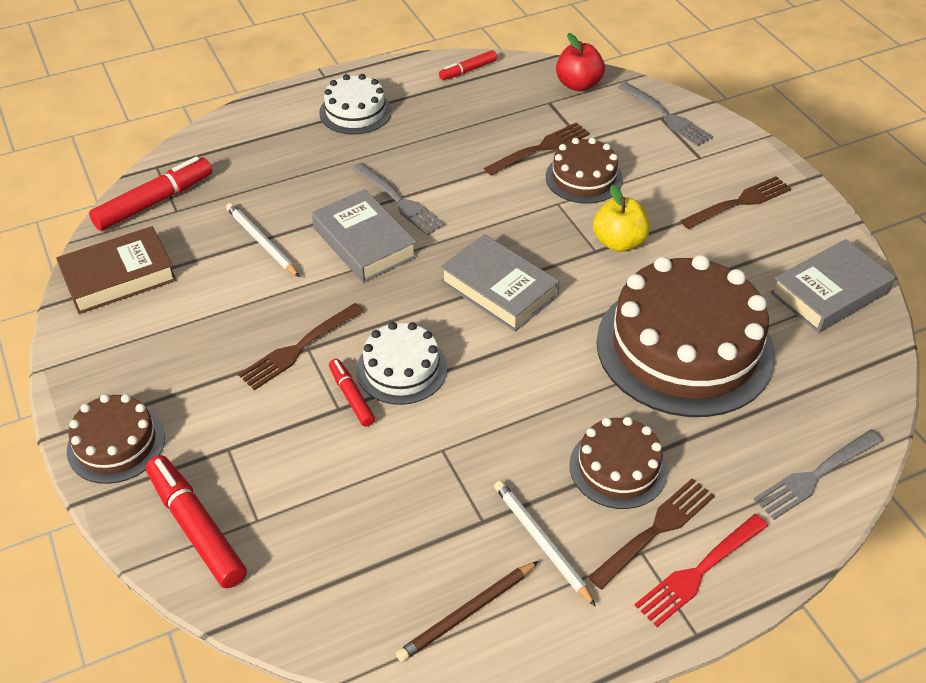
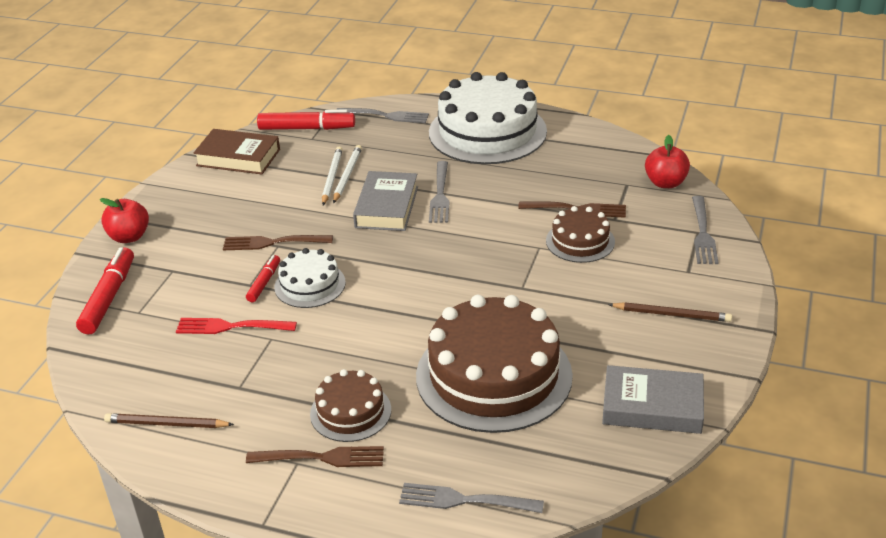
camera: 45 degrees right, 10 degrees down
(116, 443) = (129, 237): brown cake -> red apple
(225, 145) = (385, 116): none -> grey fork
(355, 112) = (487, 132): white cake -> white cake, size x1.98
(468, 70) = (598, 139): red marker -> none
(499, 289) = (427, 275): grey book -> none
(541, 542) = (252, 419): white pencil -> white pencil (347, 175)
(619, 242) = (545, 291): yellow apple -> none
(699, 571) = (313, 496): red fork -> red fork (232, 327)
(739, 203) = (672, 314): brown fork -> brown pencil

